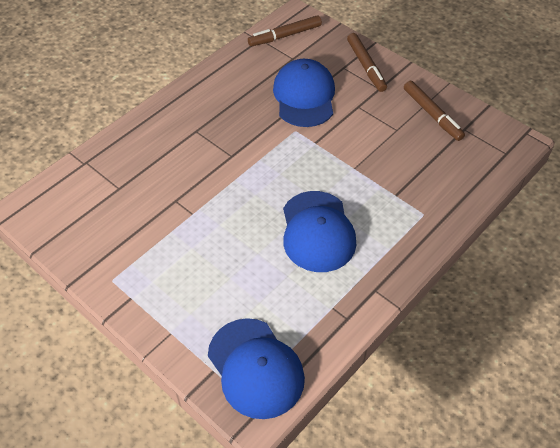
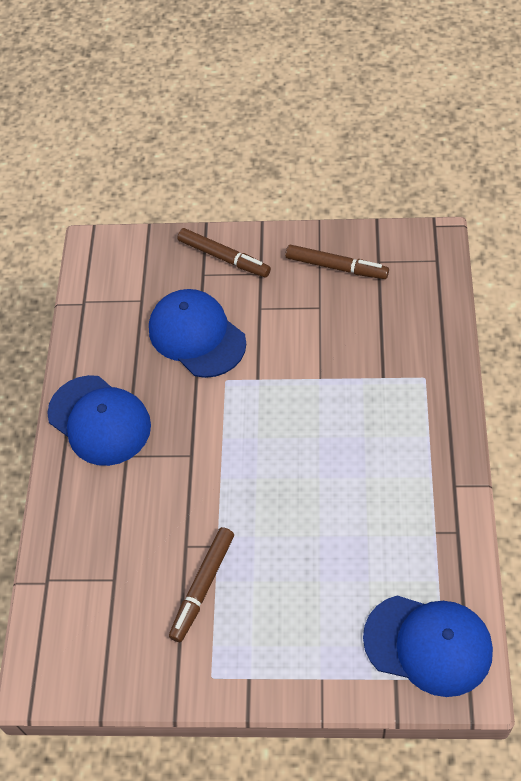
camera: 35 degrees left, 5 degrees up
(285, 36) = (106, 279): brown marker -> brown marker (202, 587)
(317, 231) = (351, 469): blue cap -> blue cap (99, 420)

